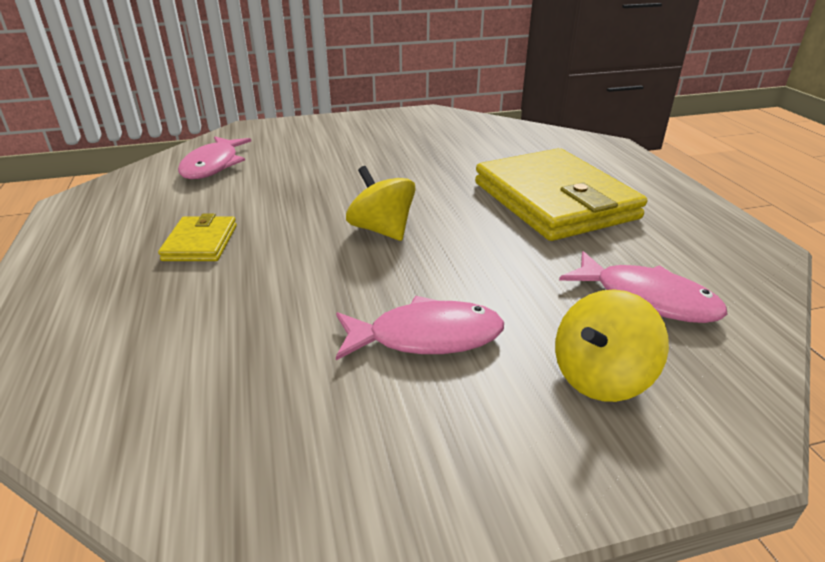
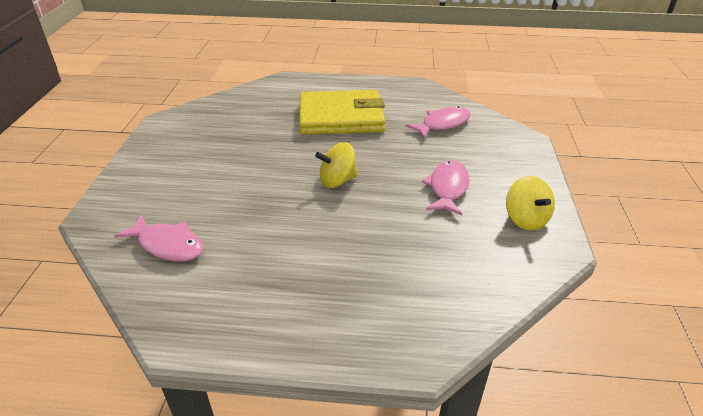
camera: 70 degrees left, 5 degrees up
(200, 243) = (306, 259): yellow wallet -> none
(600, 377) = (488, 152): yellow spinning top -> yellow spinning top (525, 219)

